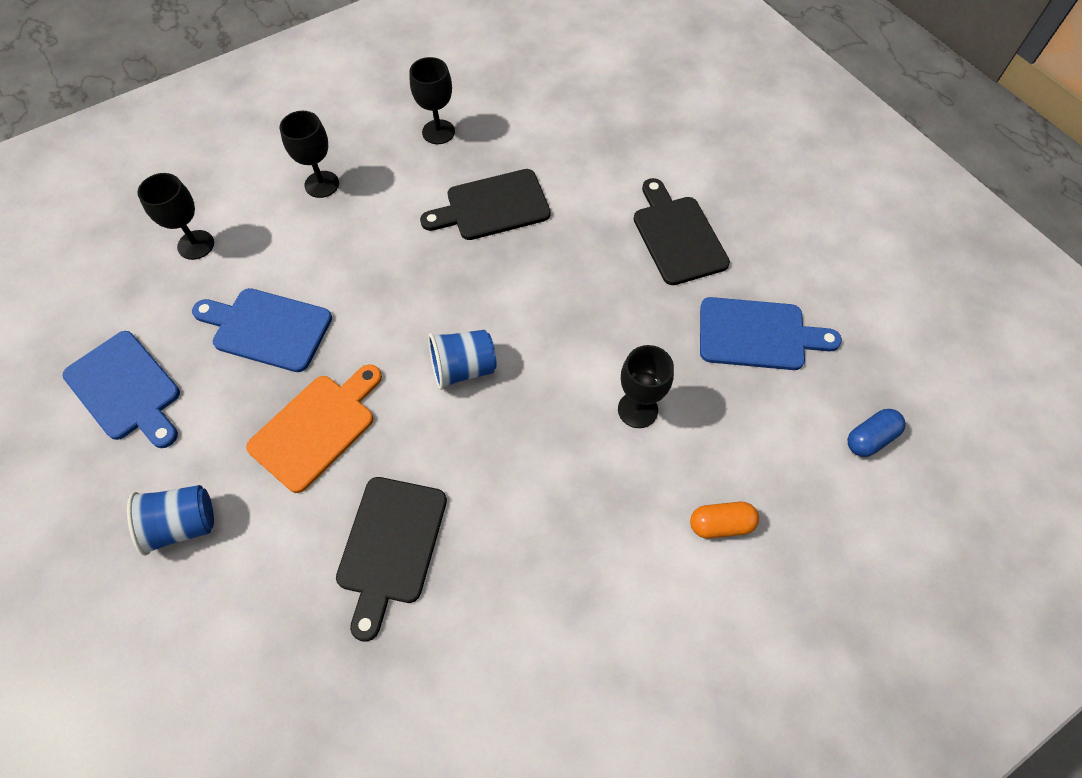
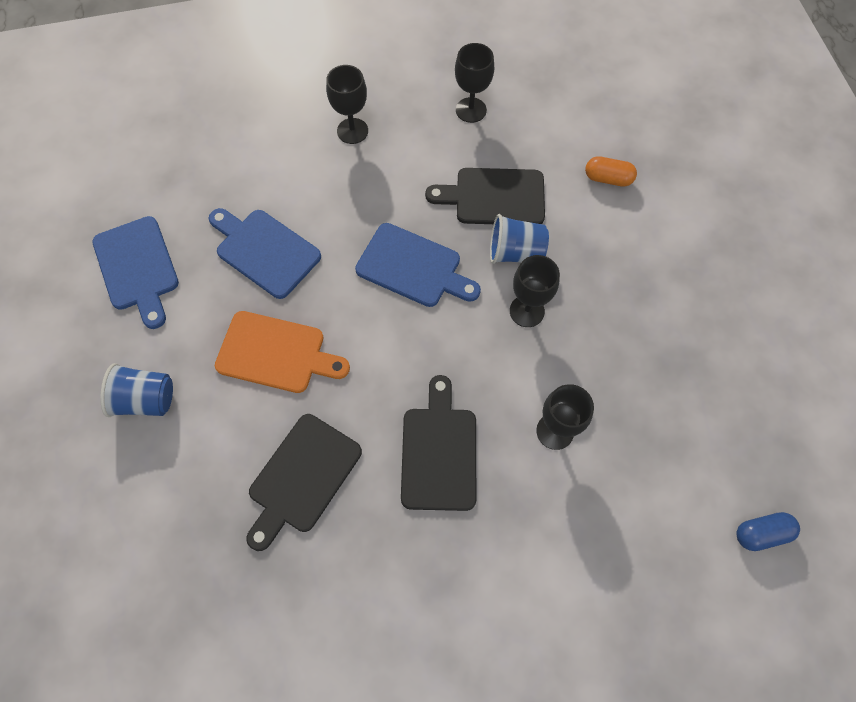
camera: 20 degrees right, 5 degrees up
(196, 245) = (230, 156): black goblet -> black goblet (527, 311)
(316, 428) = (276, 353): orange cutting board -> orange cutting board turned 45 degrees clockwise
(463, 369) = (415, 341): blue cup -> blue cup (515, 252)
(677, 236) = (654, 278): black cutting board -> black cutting board (439, 452)
(721, 524) = (590, 562): orange capsule -> orange capsule (608, 178)
(757, 334) = (693, 398): blue cutting board -> blue cutting board (413, 267)

